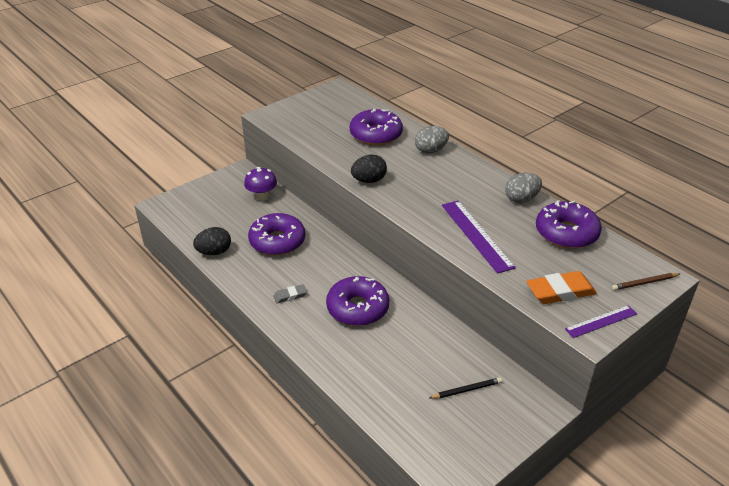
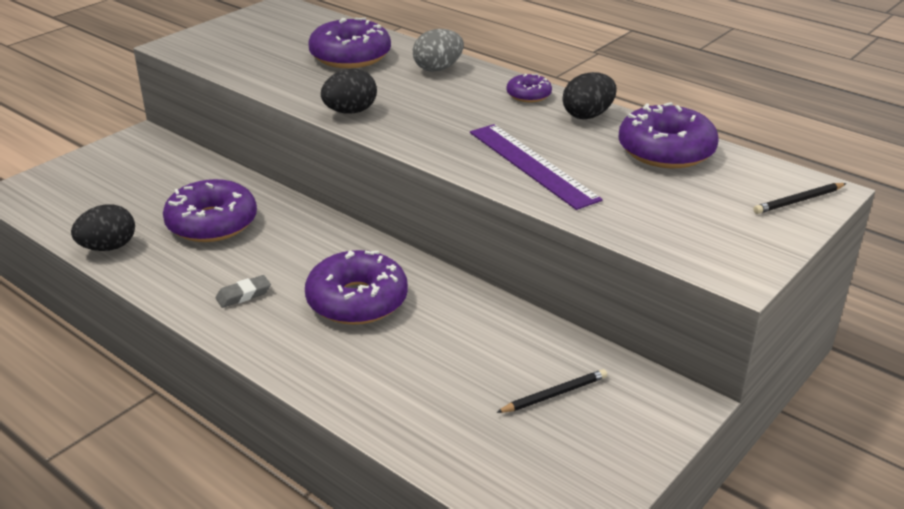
camera: 10 degrees left, 5 degrees down
(262, 196) = (178, 166): purple mushroom -> none
(486, 178) = (528, 95): none -> purple donut
(521, 199) = (588, 115): grey egg -> black egg
(560, 292) = (678, 224): orange eraser -> none
(601, 321) = (751, 255): purple ruler -> none
(644, 283) = (799, 201): brown pencil -> black pencil

